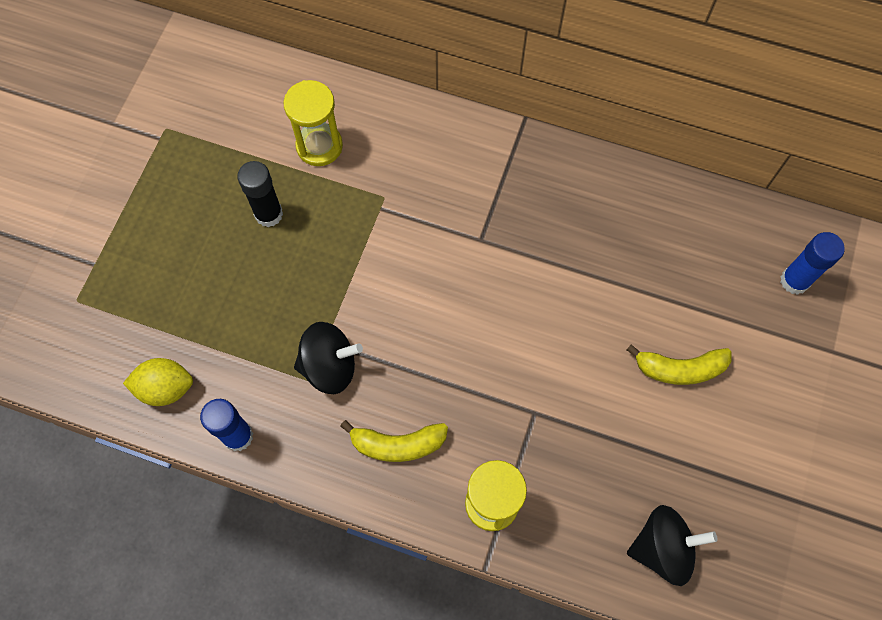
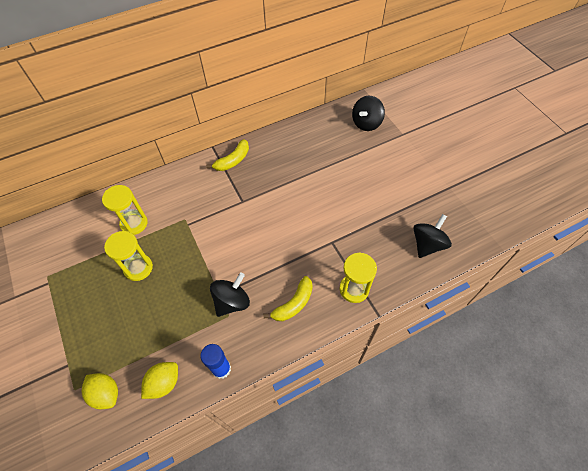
camera: 45 degrees left, 10 degrees down
(101, 338) = (106, 393): none -> yellow lemon
(269, 214) = (138, 268): black glue stick -> yellow hourglass
(680, 369) = (363, 181): yellow banana -> yellow banana (233, 160)
(794, 281) = (366, 123): blue glue stick -> black spinning top

